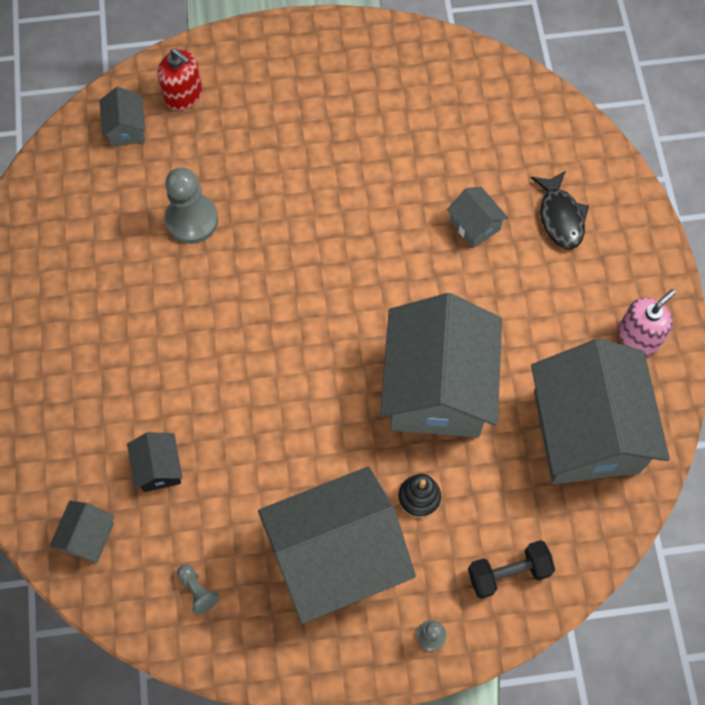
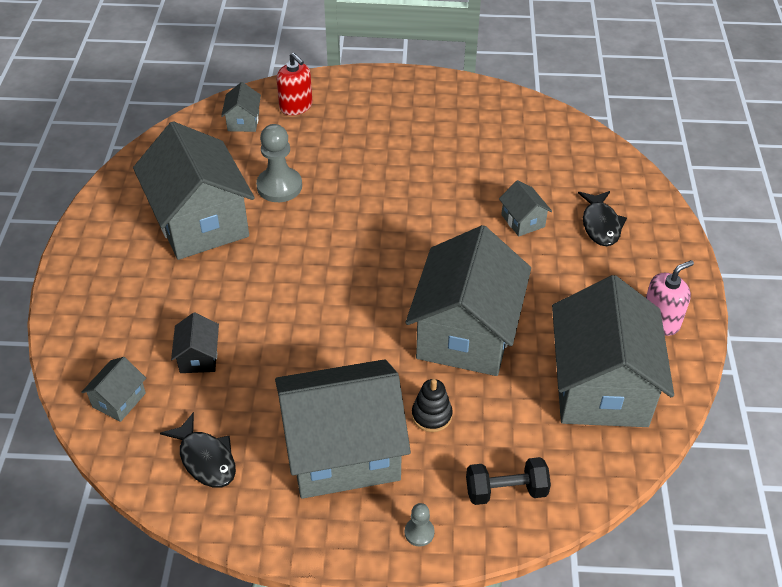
camera: 10 degrees right, 20 degrees down
(114, 285) = (200, 222): none -> grey house
(198, 591) = (205, 459): grey pawn -> black fish

